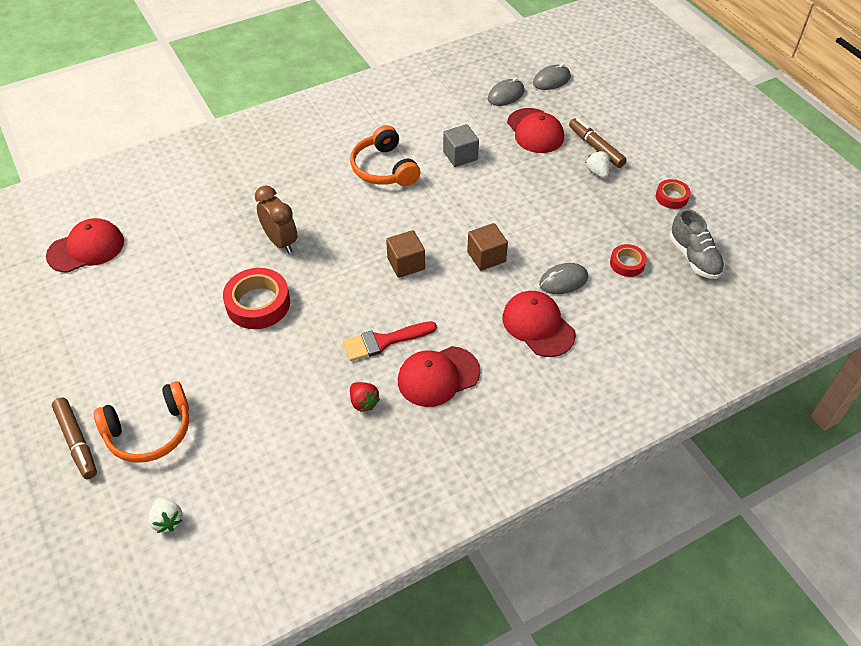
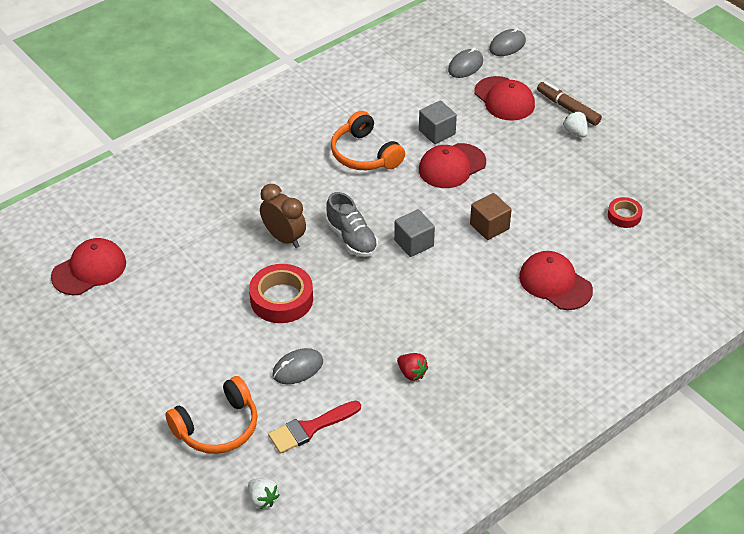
camera: 10 degrees left, 5 degrees down
(77, 441) = (150, 446): brown marker -> none
(384, 341) = (414, 317): red brush -> red brush (310, 428)
(406, 264) = (414, 243): brown cube -> grey cube
(438, 376) = (474, 341): red cap -> red cap (451, 166)
(563, 281) = (568, 239): grey mouse -> grey mouse (298, 368)
(671, 197) = (652, 148): red tape -> none
(694, 257) = (685, 202): grey shoe -> grey shoe (351, 238)

